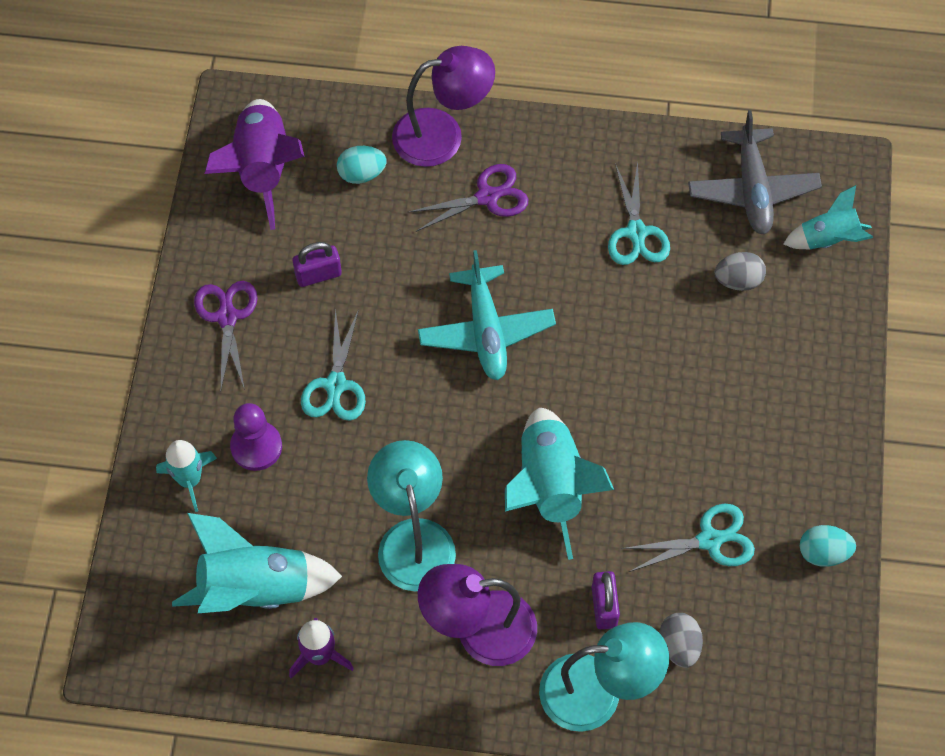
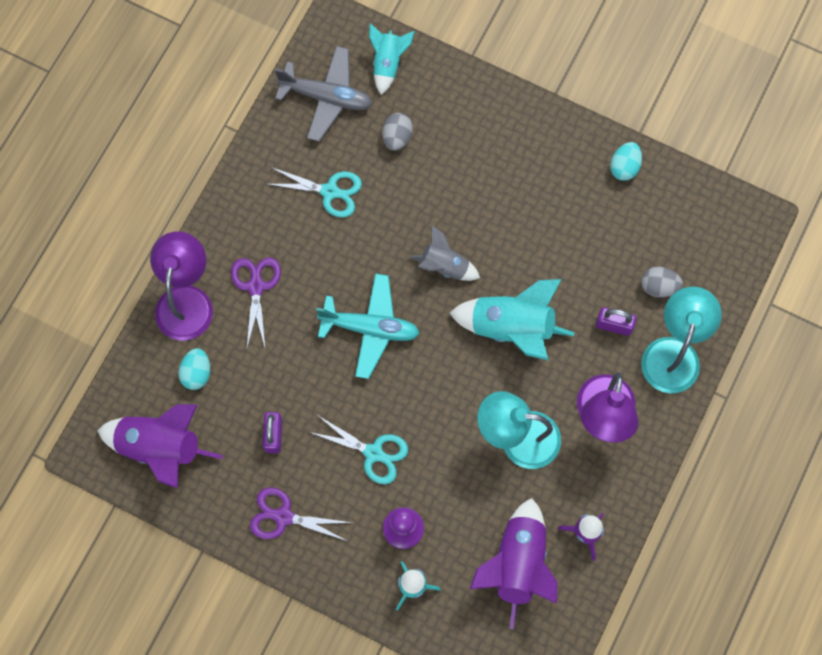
camera: 70 degrees left, 10 degrees up
(256, 588) = (517, 564): turquoise rocket -> purple rocket
(597, 386) = (444, 266): none -> grey rocket
(709, 540) = (589, 237): turquoise scissors -> none

